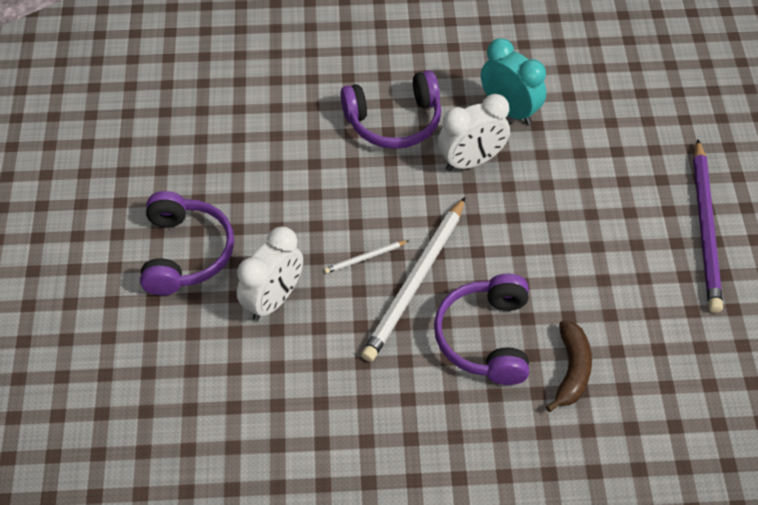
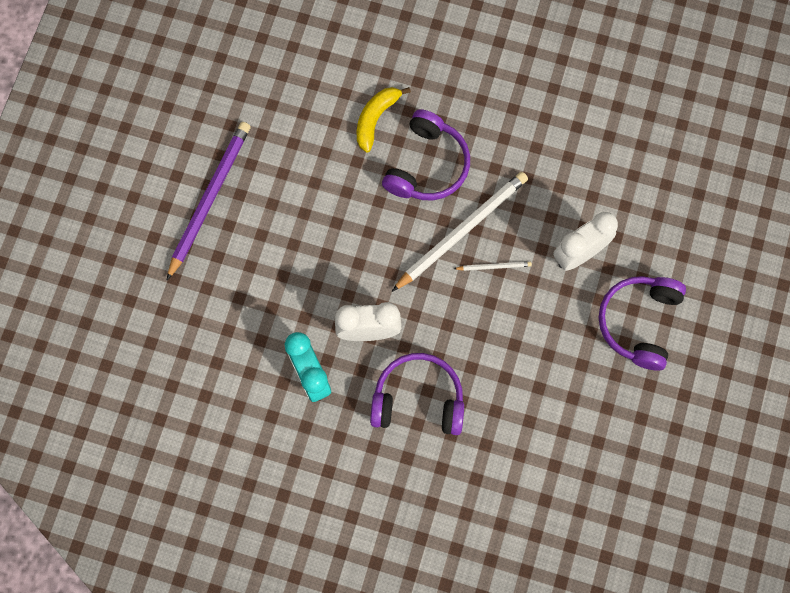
camera: 160 degrees left, 20 degrees up
(571, 370) = (376, 119): brown banana -> yellow banana

